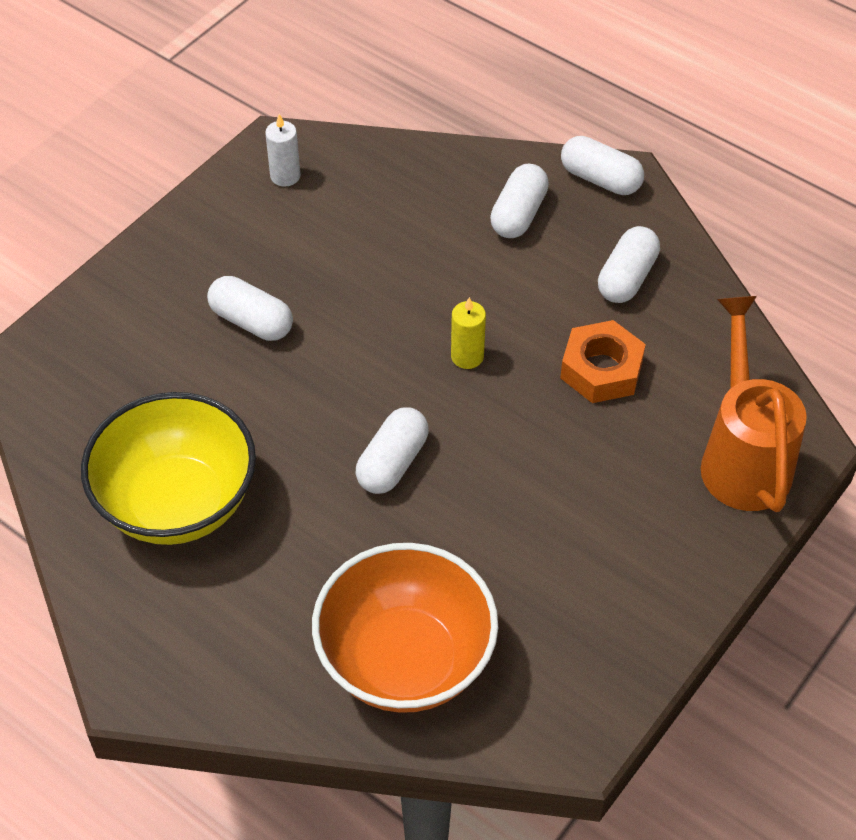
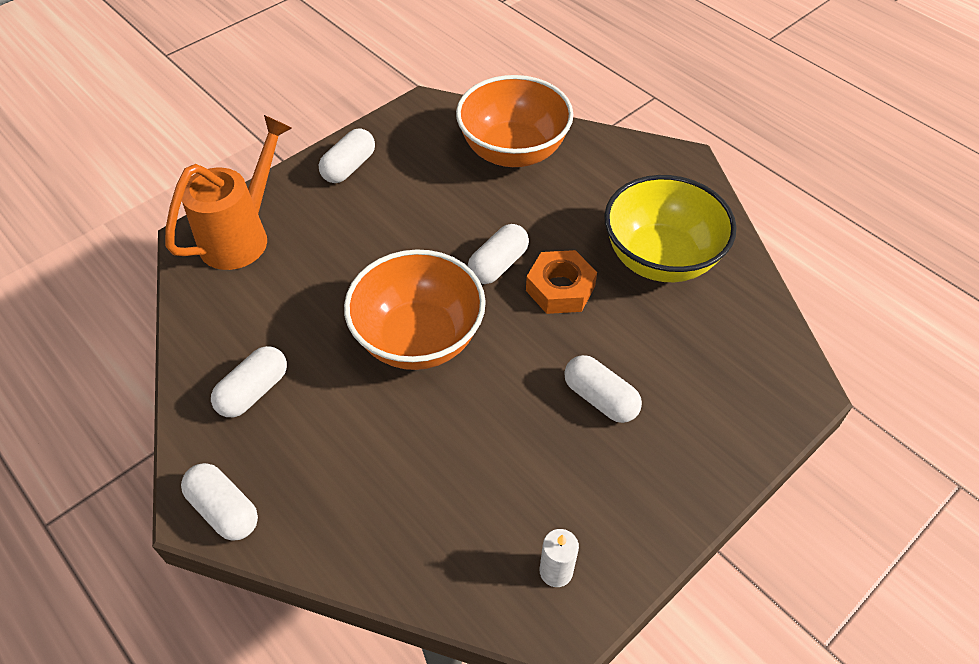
camera: 170 degrees left, 0 degrees up
(467, 356) = (419, 338): yellow candle -> orange bowl
(518, 214) = (324, 478): white capsule -> white capsule (349, 167)
(601, 370) = (314, 312): orange nut -> orange nut (560, 288)
(742, 456) = (243, 235): orange watering can -> orange watering can turned 150 degrees counterclockwise

